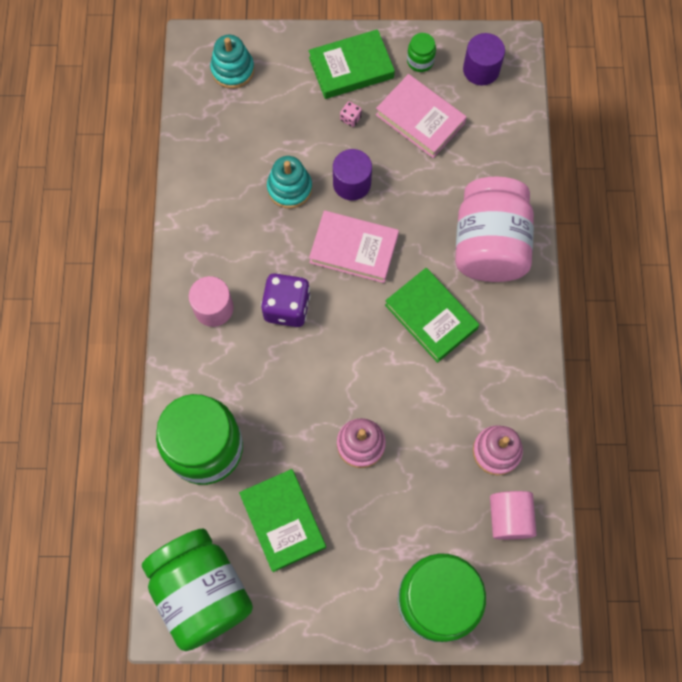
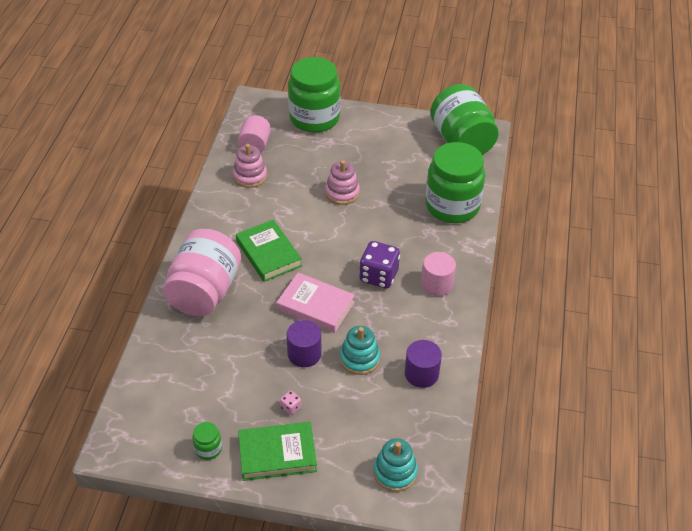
camera: 170 degrees left, 25 degrees down
(283, 521) = (404, 164): green book -> none
(420, 119) = (227, 396): pink book -> none
(481, 69) = (153, 431): purple cylinder -> purple cylinder (421, 374)

